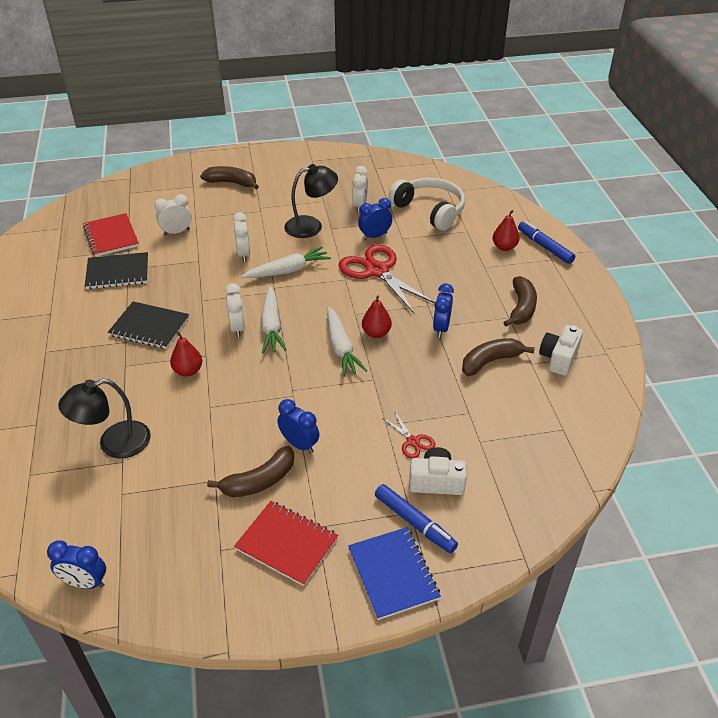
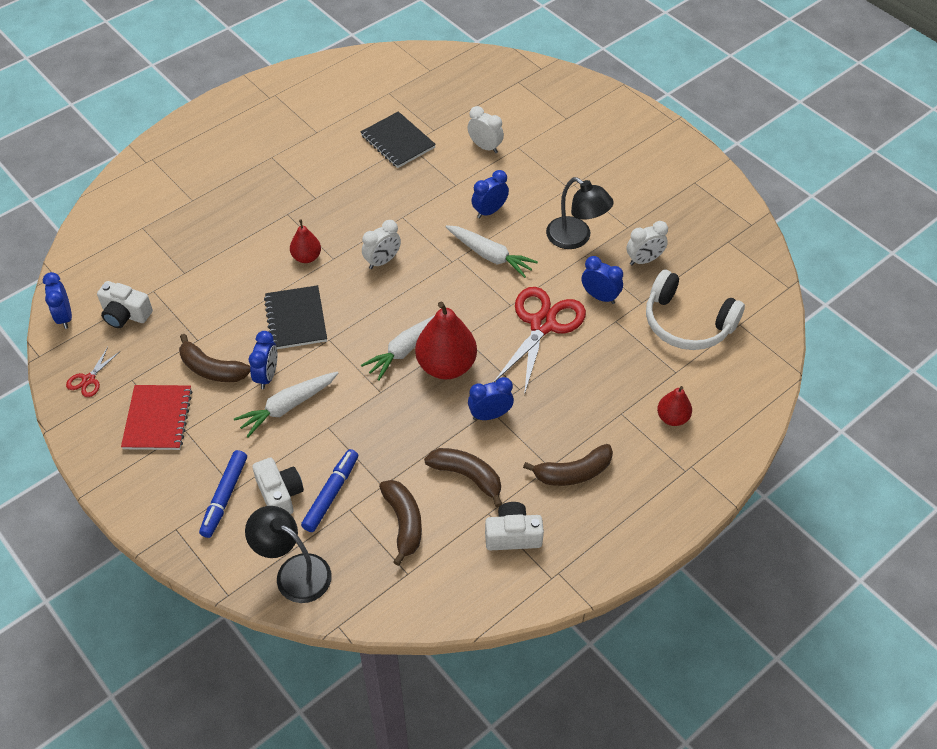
camera: 60 degrees right, 10 degrees up
(111, 236) = (443, 108): red notebook -> none
(114, 443) = (199, 257): black lamp -> black lamp (294, 572)
(131, 527) = (125, 314): none -> white camera
(149, 327) = (343, 202): black notebook -> black notebook (296, 319)
(231, 183) = (596, 142): brown banana -> brown banana (404, 523)
(243, 254) = (489, 211): white clock -> blue clock
(272, 326) = (401, 284): white carrot -> white carrot (287, 407)
(376, 333) = (446, 366): red pear -> red pear, size x1.84
(393, 574) = (163, 504): blue notebook -> none
(412, 441) = (318, 456): red scissors -> red scissors (88, 379)
(430, 210) = (687, 323): white headphones -> white headphones turned 105 degrees clockwise
(544, 247) = (704, 456): blue marker -> blue marker (331, 494)

